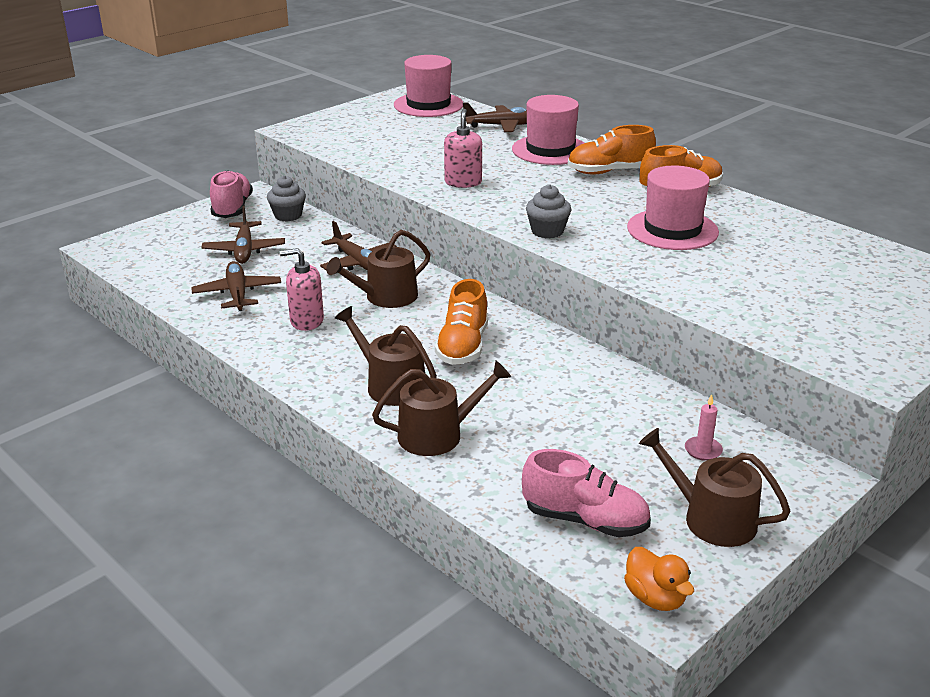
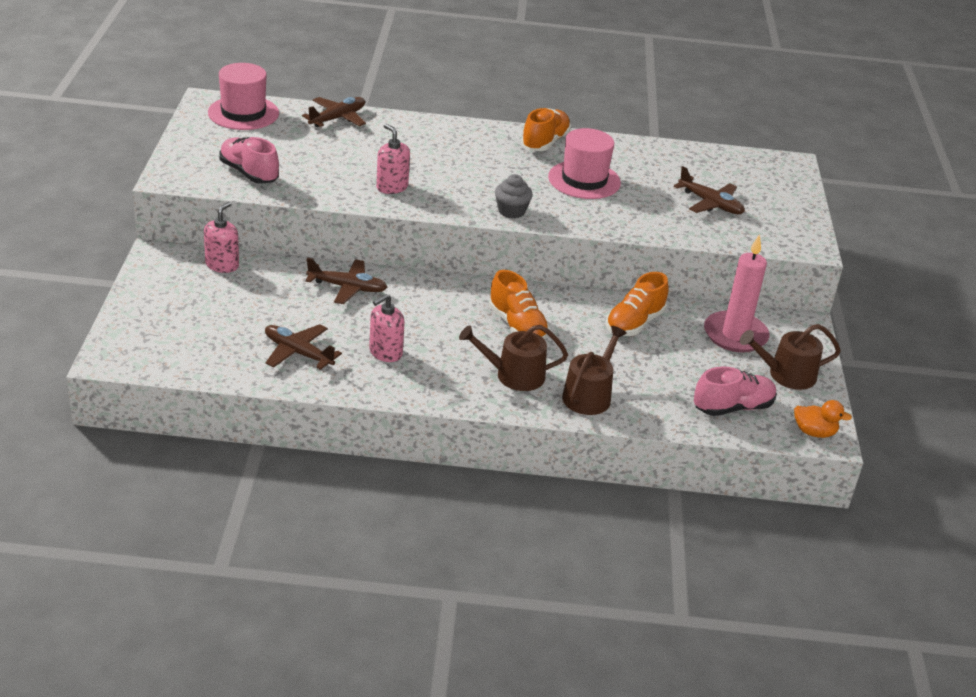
camera: 45 degrees left, 5 degrees up
(232, 209) = (162, 277): pink shoe -> pink shoe (249, 173)
(244, 250) = (239, 312): brown plane -> brown plane (710, 204)
(288, 215) = (222, 265): grey cupcake -> pink soap dispenser
(385, 297) = (411, 309): brown watering can -> none
(550, 150) = (408, 132): pink hat -> none
(609, 172) = (478, 141): orange shoe -> orange shoe (634, 323)
(703, 450) = (735, 335): pink candle -> pink candle, size x2.47

